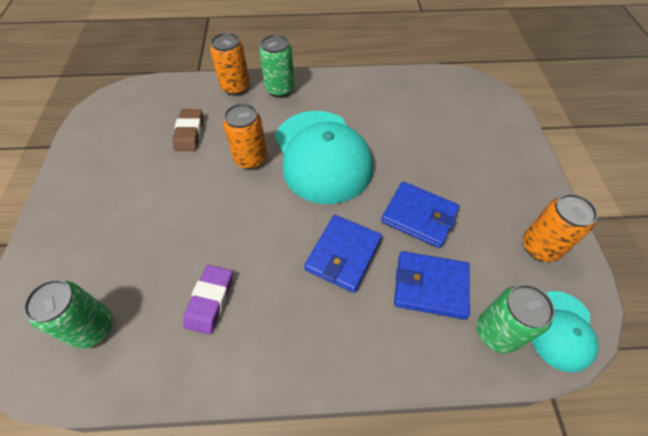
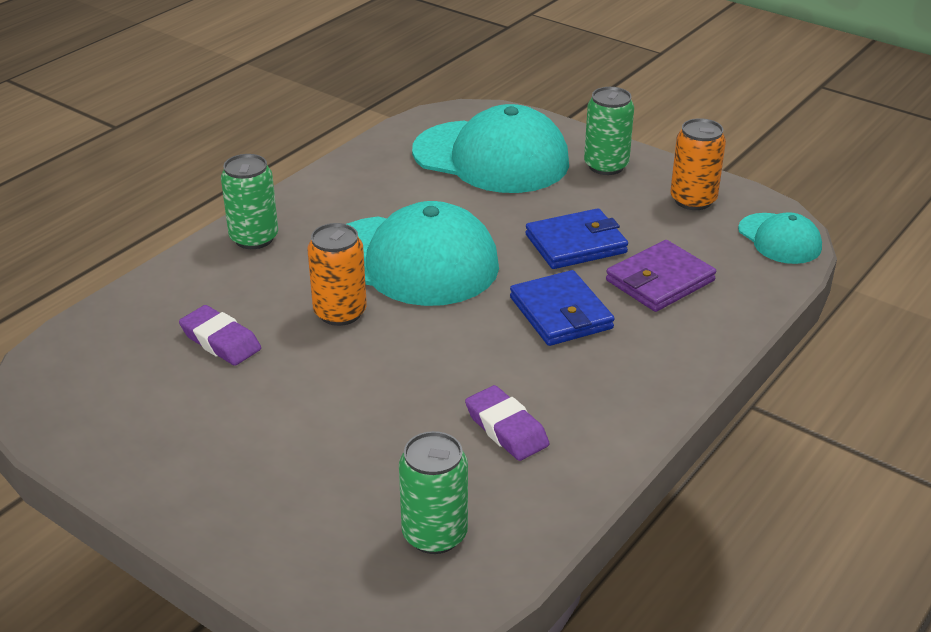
camera: 50 degrees left, 20 degrees down
(189, 133) = (221, 341): brown eraser -> purple eraser
(235, 87) = (193, 269): orange can -> none
(430, 286) = (660, 281): blue wallet -> purple wallet
(455, 123) = (491, 157): none -> turquoise cap
(496, 332) = (744, 272): green can -> green can (606, 166)

